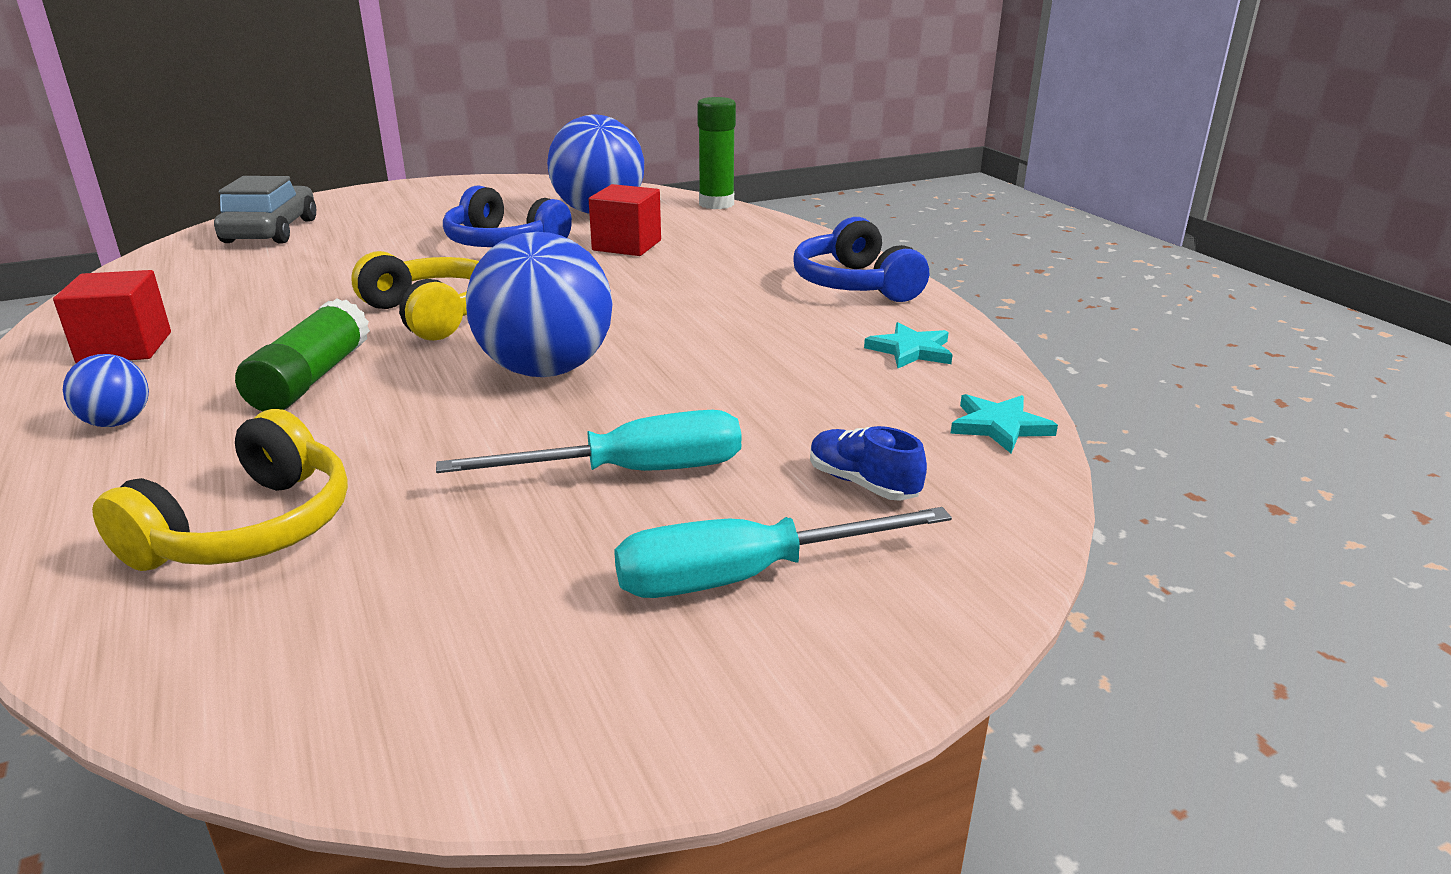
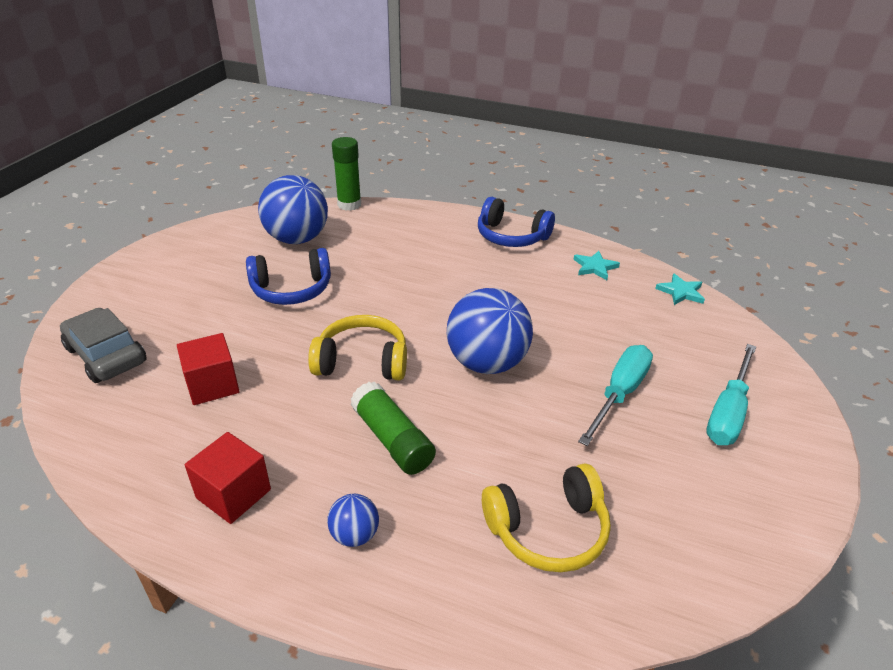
camera: 45 degrees left, 10 degrees up
(248, 528) = (548, 529): yellow headphones -> yellow headphones turned 90 degrees clockwise
(627, 245) = (363, 259): red cube -> red cube (212, 385)
(862, 484) = (690, 347): blue shoe -> none

